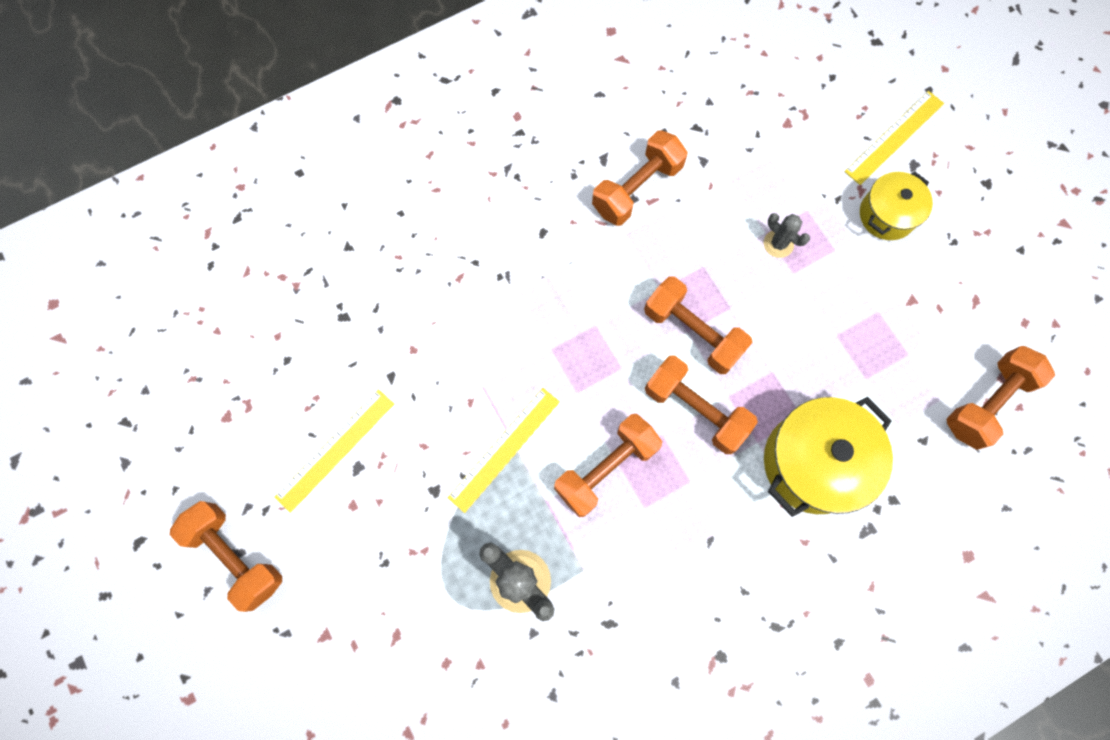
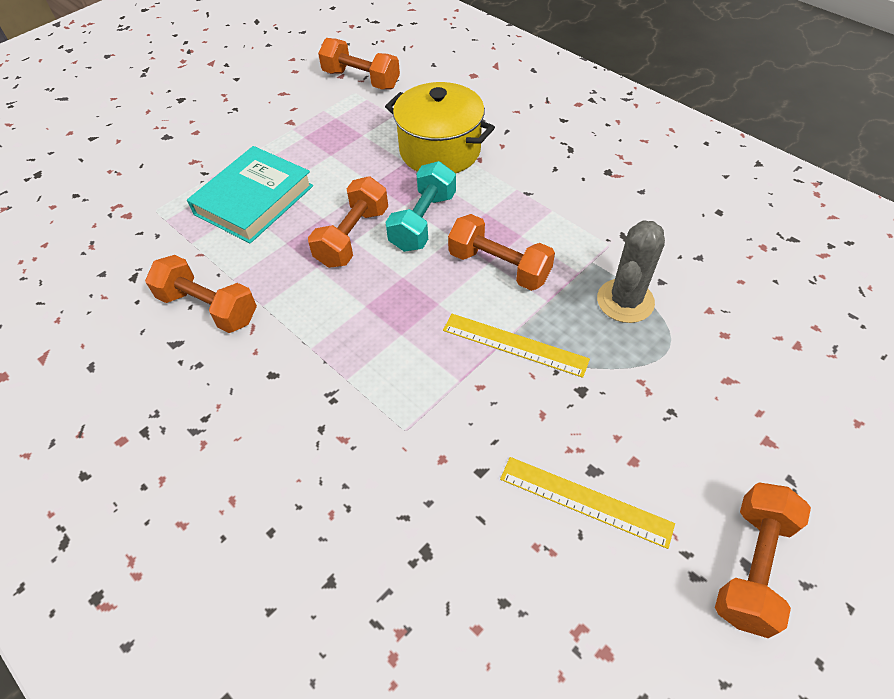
camera: 105 degrees left, 20 degrees down
(695, 410) = (423, 222): orange dumbbell -> turquoise dumbbell
(778, 244) = (254, 200): grey cactus -> turquoise book
(886, 215) = (216, 144): yellow pot -> none
(894, 137) = (140, 150): yellow ruler -> none

